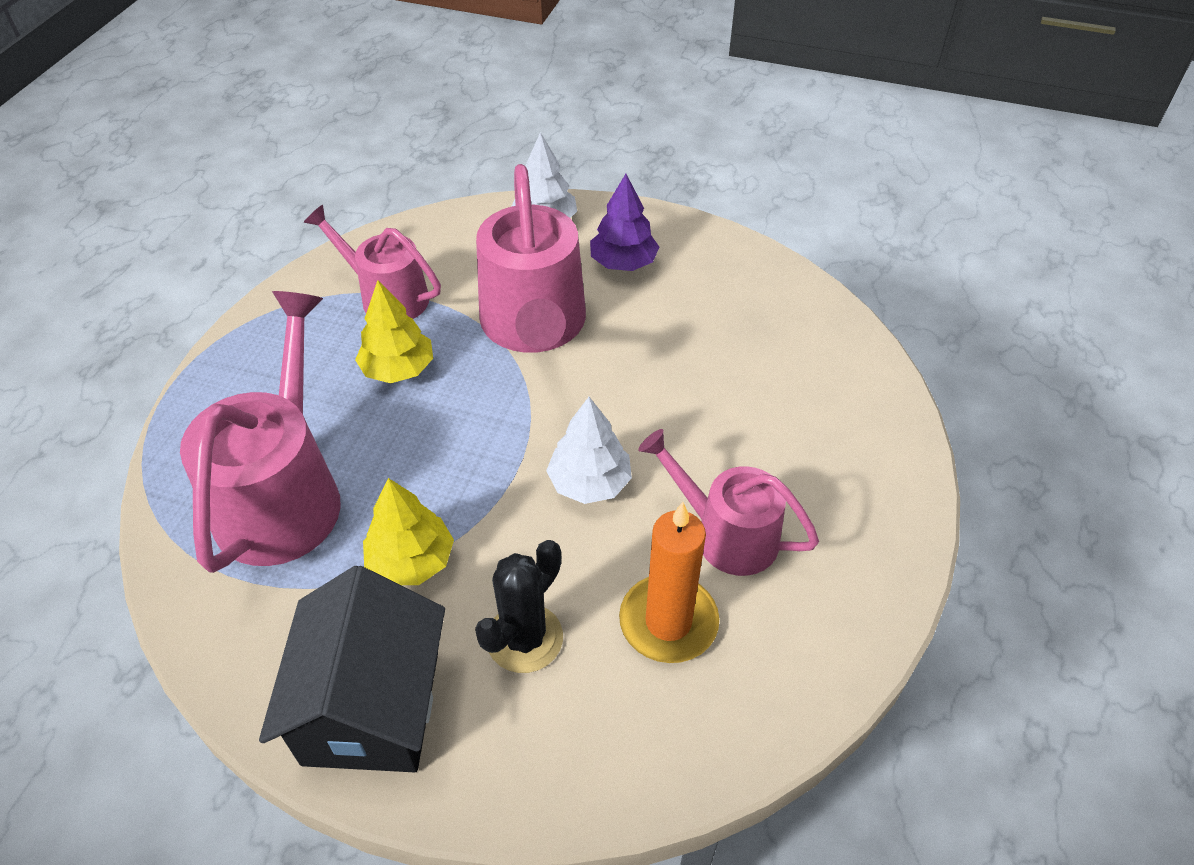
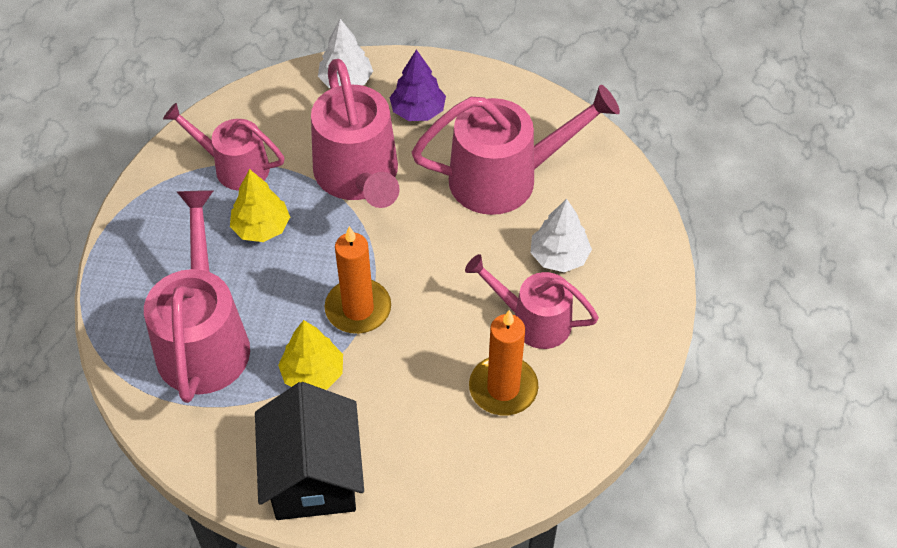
camera: 10 degrees left, 5 degrees up
(493, 484) = (358, 309): none -> orange candle
(524, 638) = (406, 414): black cactus -> none
(589, 482) = (428, 297): white tree -> white tree (559, 256)
(719, 351) = (506, 178): none -> pink watering can

